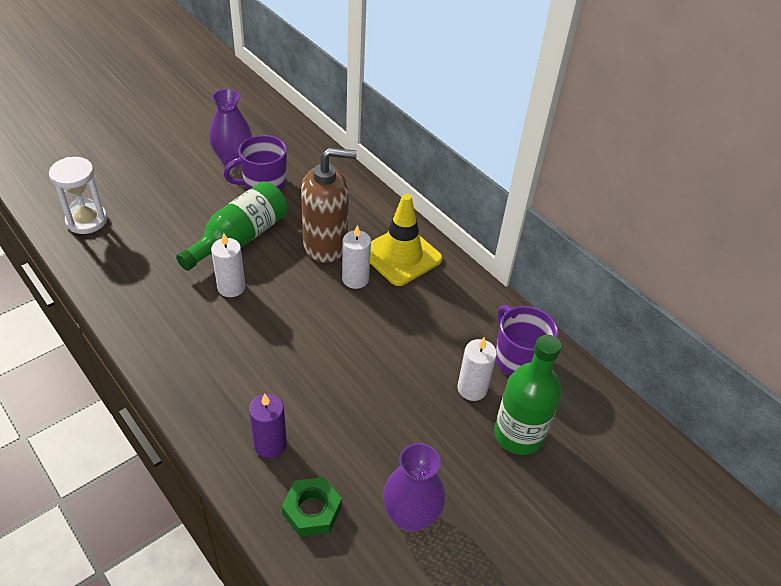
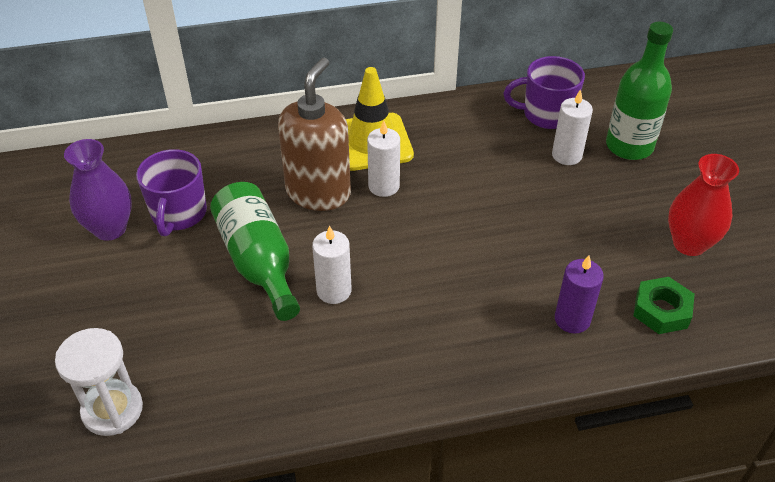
camera: 60 degrees left, 0 degrees up
(410, 516) = (689, 244): purple vase -> red vase

